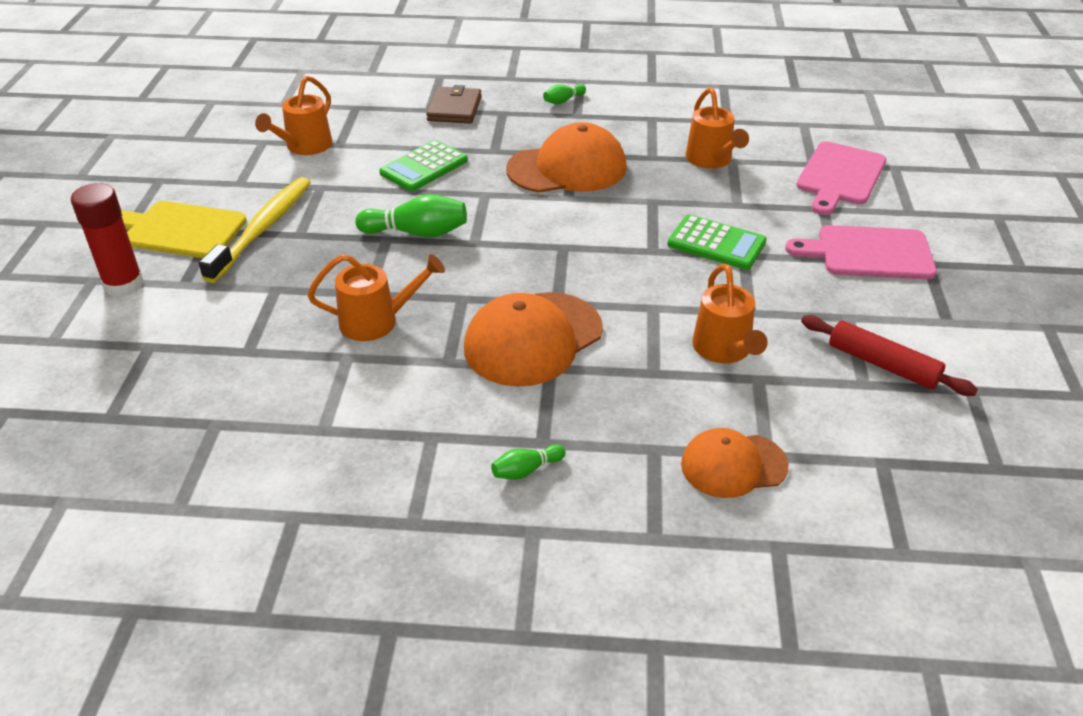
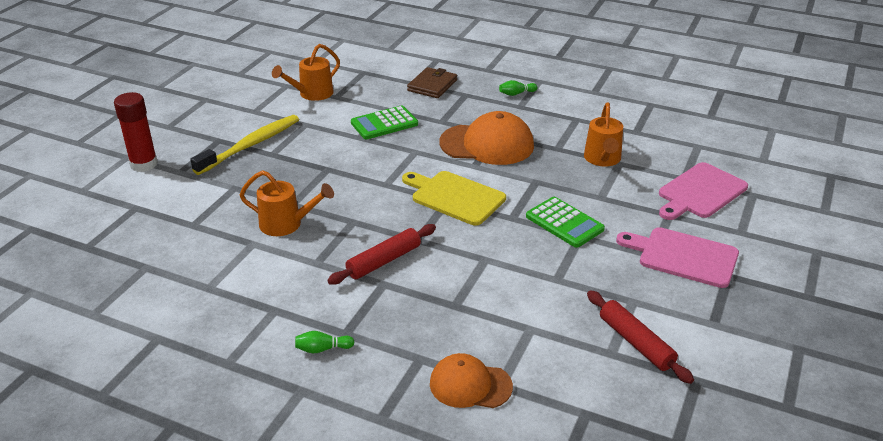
camera: 20 degrees right, 5 degrees down
(180, 230) = (199, 135): yellow cutting board -> yellow cutting board (455, 197)
(417, 233) = (350, 169): green bowling pin -> none
(533, 339) = (384, 261): orange cap -> red rolling pin
(724, 350) = (518, 302): orange watering can -> none

